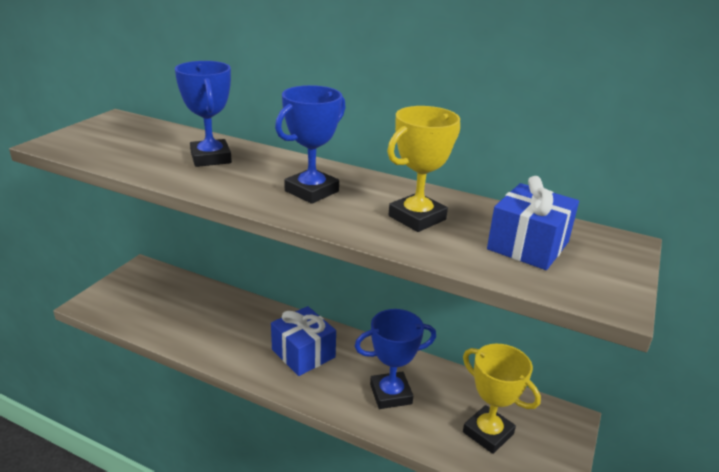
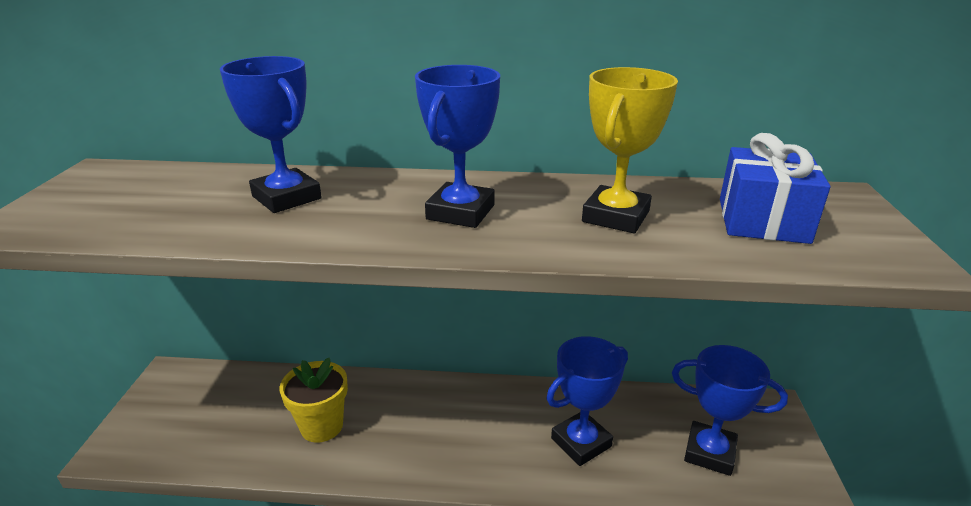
camera: 20 degrees left, 0 degrees up
(218, 328) = (321, 426): none -> yellow flower pot
(303, 353) = (450, 425): blue gift -> none
(488, 433) = (709, 452): yellow trophy -> blue trophy

